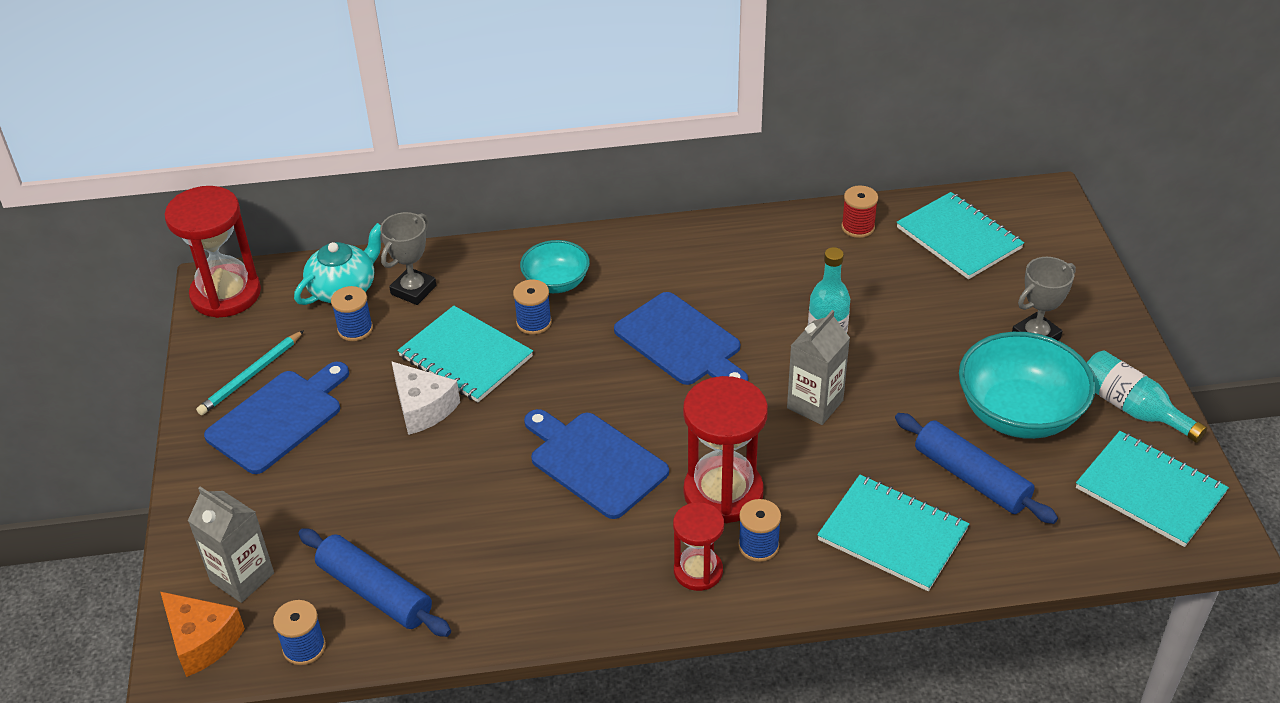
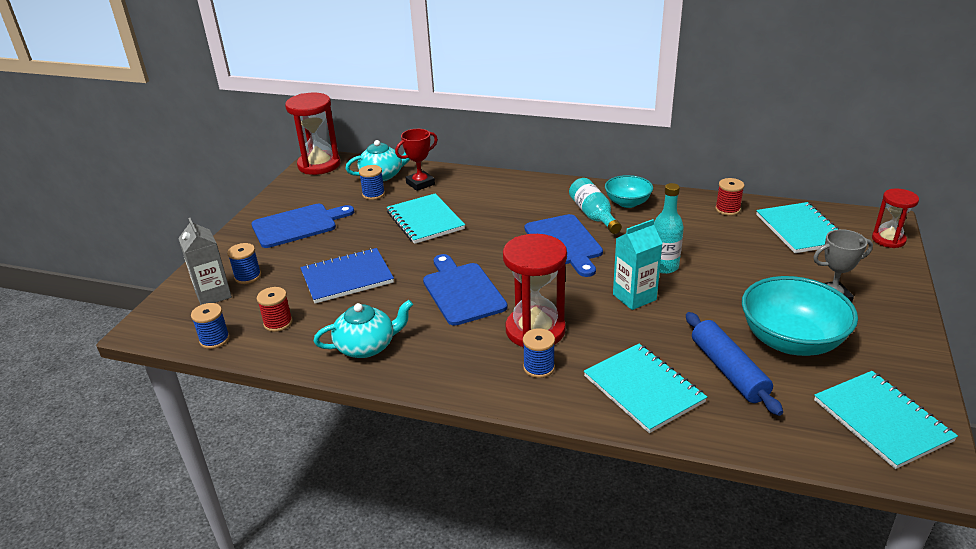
camera: 25 degrees right, 10 degrees down
(202, 641) = (165, 319): orange cheese -> none
(251, 375) = (301, 203): turquoise pencil -> none
(375, 592) = (278, 323): blue rolling pin -> red spool
(413, 290) = (420, 184): grey trophy -> red trophy
(420, 488) = (347, 277): none -> blue notebook
(423, 408) = (381, 239): white cheese -> none
(524, 587) = (367, 346): none -> turquoise teapot
(534, 322) = (478, 213): blue spool -> blue spool (248, 276)
(556, 283) = (506, 197): turquoise bowl -> turquoise bowl (627, 203)
(698, 571) = (486, 370): red hourglass -> red hourglass (888, 239)
(815, 404) = (634, 297): grey carton -> turquoise carton
(1131, 408) = (892, 361): turquoise bottle -> turquoise bottle (593, 215)

